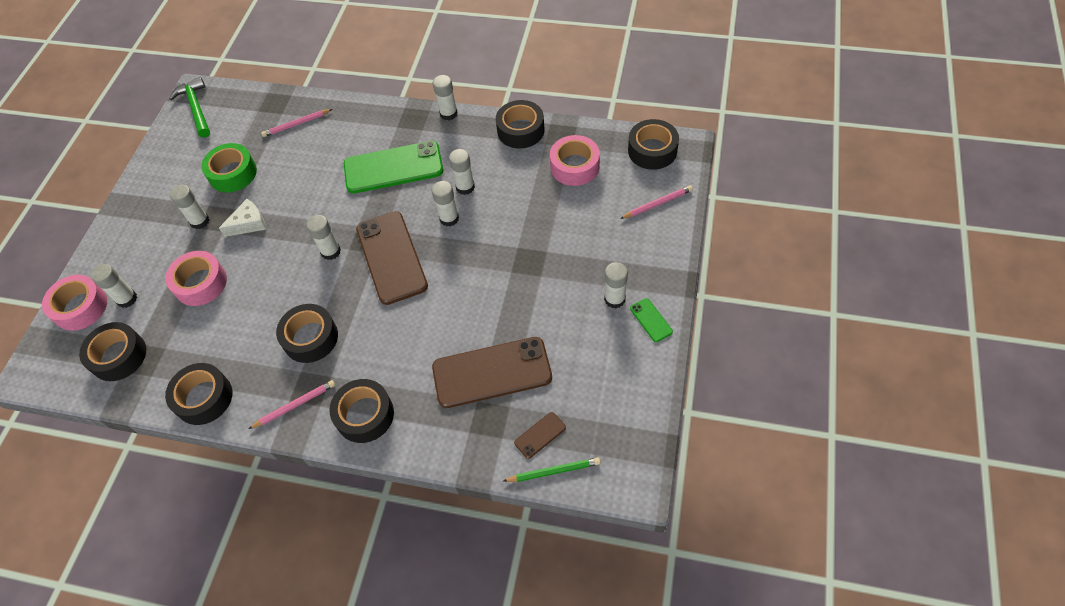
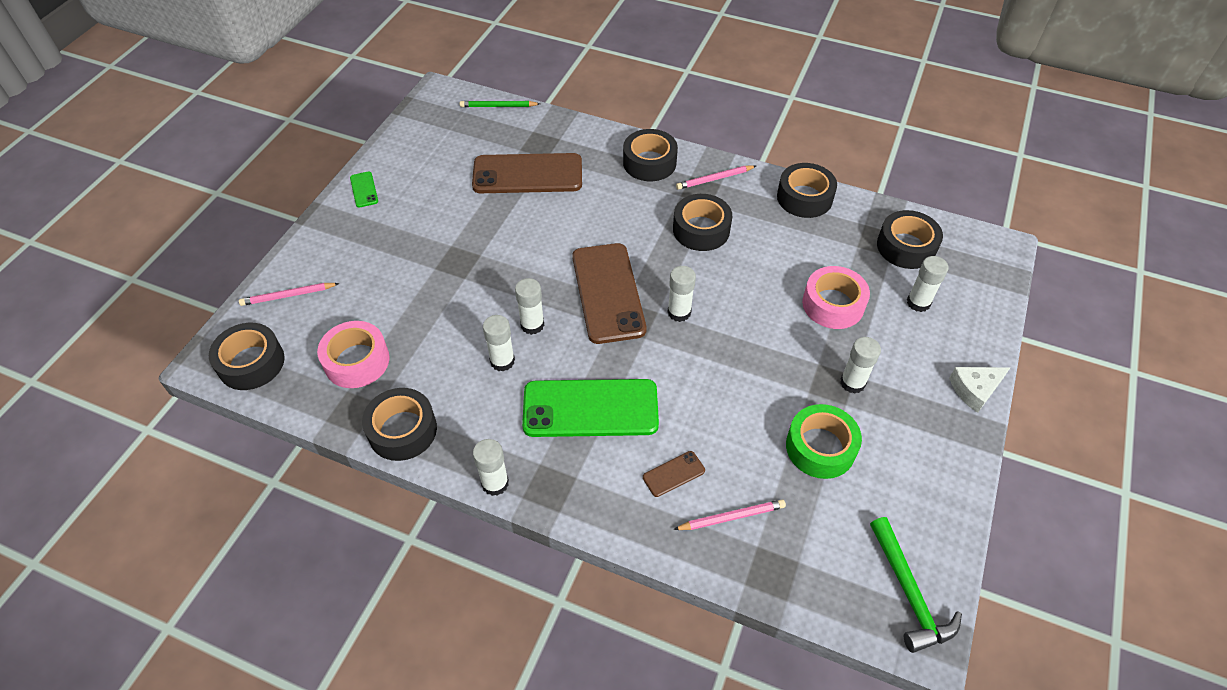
camera: 175 degrees left, 5 degrees down
(80, 307) = (972, 303): pink tape -> none
(249, 223) = (785, 367): white cheese -> white cheese (975, 390)
(540, 435) = (501, 128): brown phone -> brown phone (673, 474)
(614, 299) = (388, 212): white glue stick -> none

